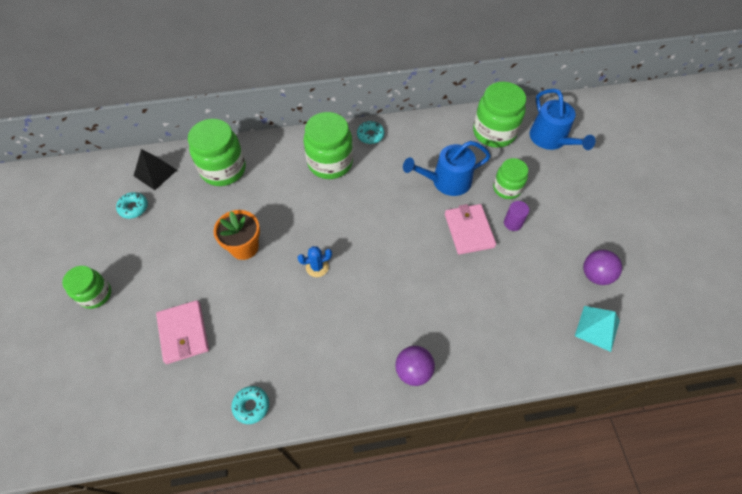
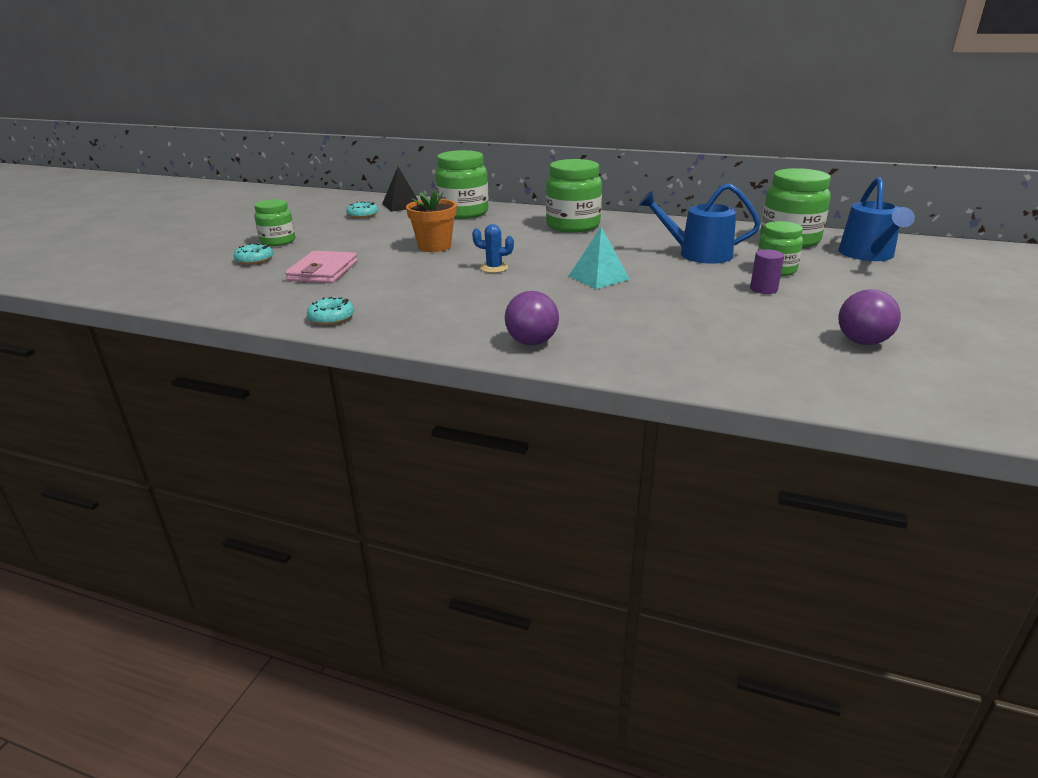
camera: 30 degrees right, 30 degrees down
(370, 135) = (633, 221): turquoise donut -> turquoise donut (254, 260)
(469, 230) = (698, 282): pink wallet -> none
(597, 328) = (831, 376): turquoise pyramid -> turquoise pyramid (598, 277)

